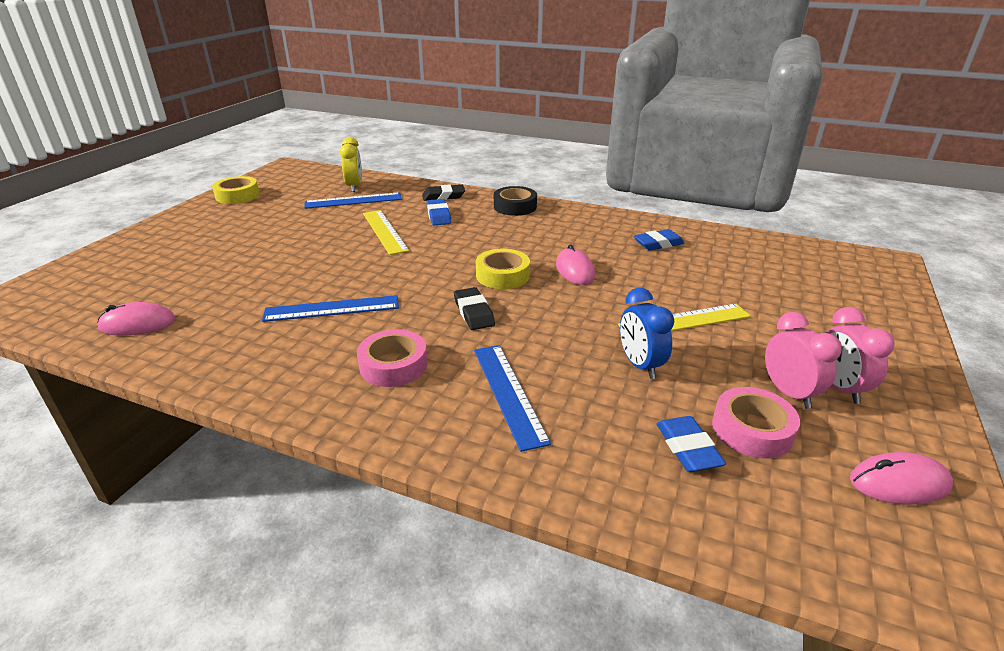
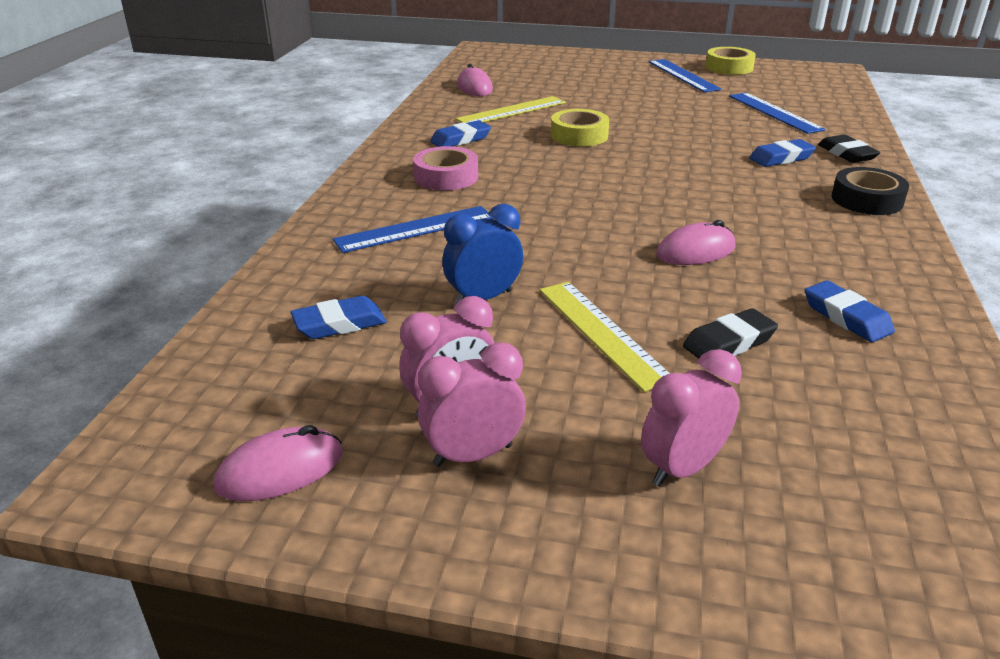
camera: 80 degrees right, 0 degrees up
(297, 348) = (460, 139): none -> blue eraser
(332, 309) = (528, 141): blue ruler -> blue ruler (683, 75)
(354, 187) = (815, 107): yellow clock -> none
(385, 231) = (708, 138): yellow ruler -> yellow ruler (512, 111)
(474, 312) = (553, 200): black eraser -> black eraser (729, 343)
(502, 275) = (648, 208): yellow tape -> yellow tape (579, 135)
(752, 430) = (372, 368): pink tape -> none
(818, 317) = (682, 468): none -> pink clock
(899, 483) = (280, 470): pink mouse -> pink mouse turned 75 degrees clockwise

